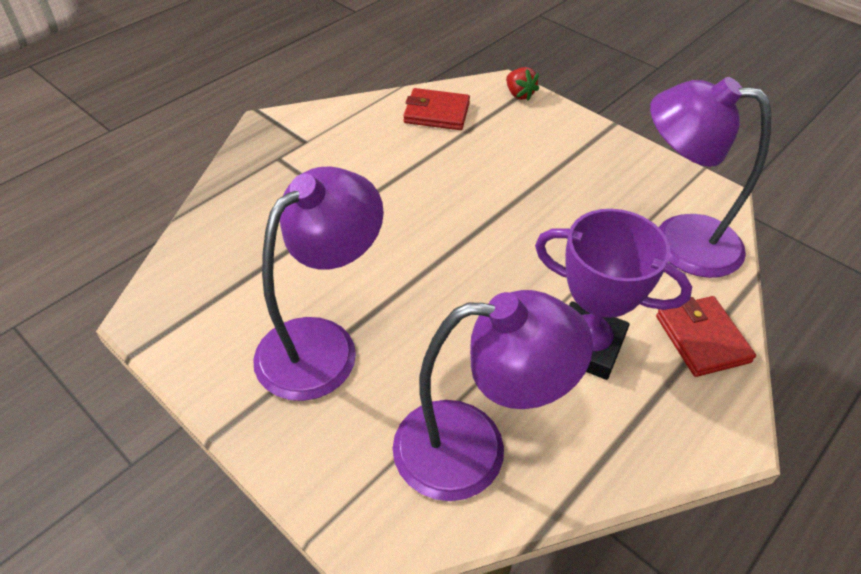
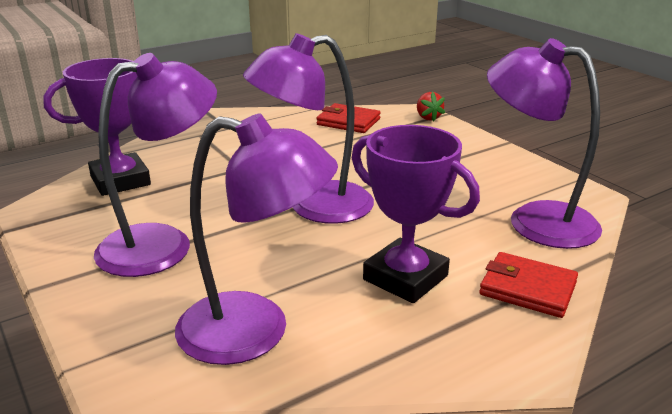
camera: 15 degrees right, 20 degrees down
(223, 251) = (120, 181): none -> purple trophy
(456, 258) = (314, 206): none -> purple lamp
(702, 339) = (527, 289): red wallet -> red wallet turned 60 degrees counterclockwise

